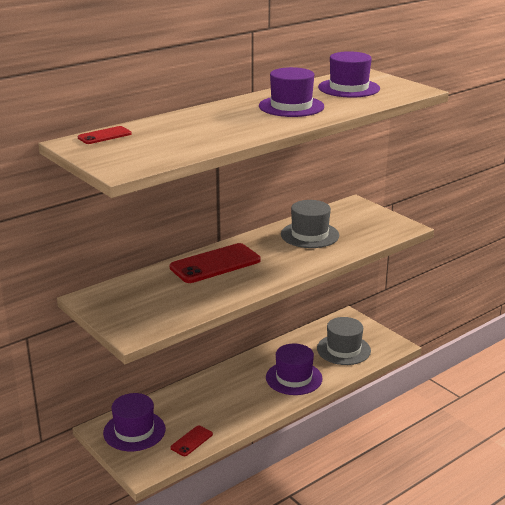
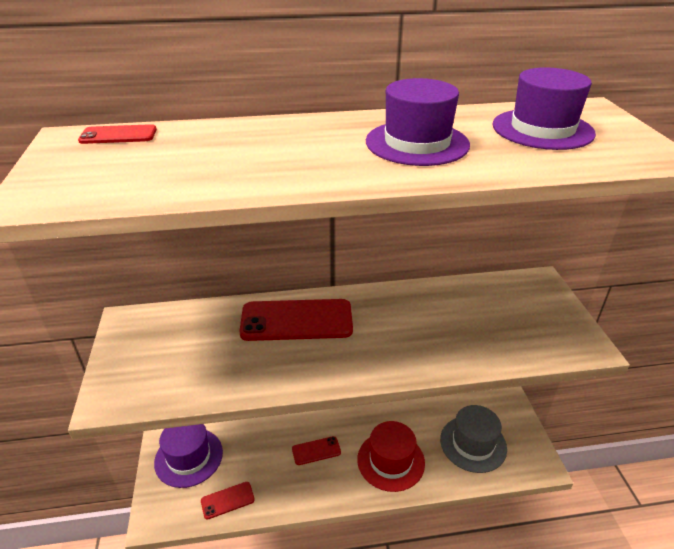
camera: 30 degrees right, 10 degrees up
(234, 392) = (316, 450): none -> red phone
(294, 378) = (390, 461): purple hat -> red hat
(309, 235) = (444, 314): grey hat -> none

